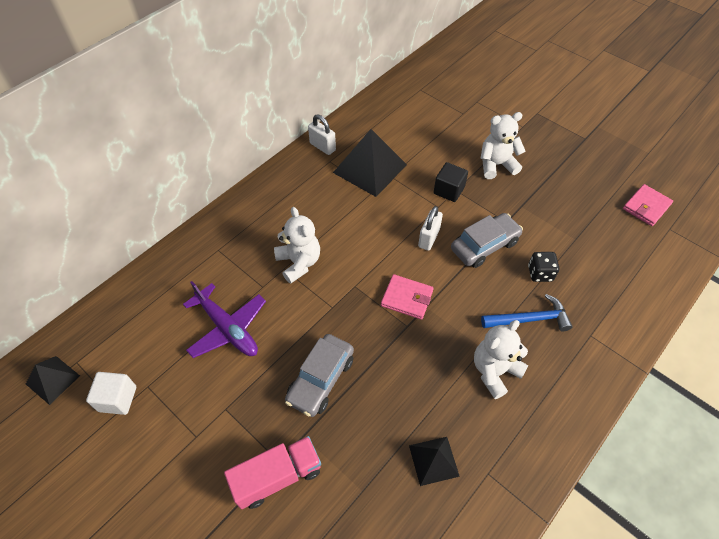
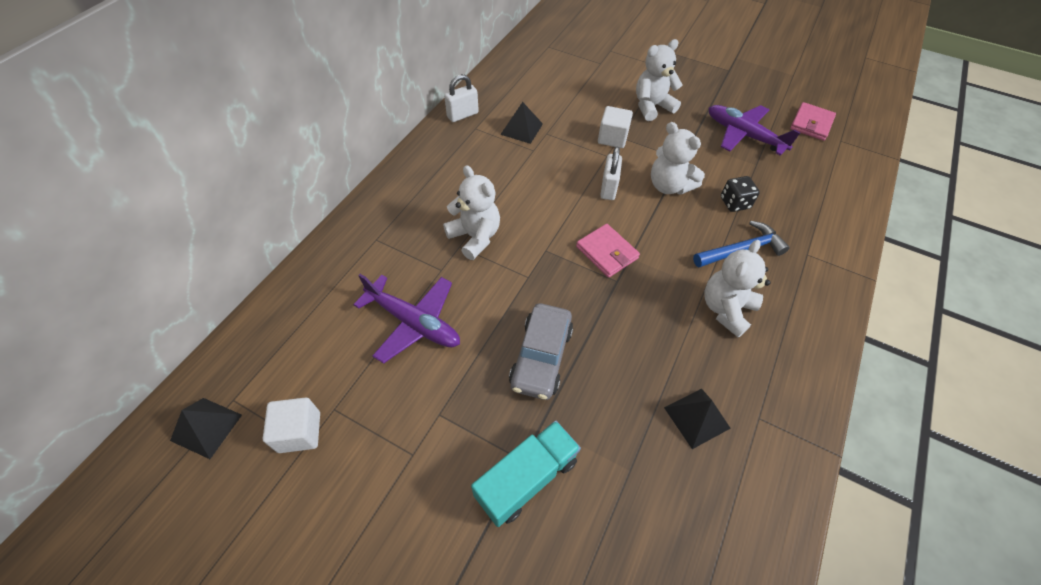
camera: 15 degrees left, 0 degrees up
(277, 477) = (526, 478): pink truck -> turquoise truck
(322, 147) = (462, 115): white padlock -> white padlock turned 60 degrees counterclockwise
(370, 168) = (521, 129): black pyramid -> black pyramid, size x0.55
(407, 298) = (607, 252): pink wallet -> pink wallet turned 45 degrees clockwise
(449, 190) = (612, 138): black cube -> white cube
(484, 246) = (669, 186): grey car -> white teddy bear
(574, 208) = (743, 135): none -> purple plane

